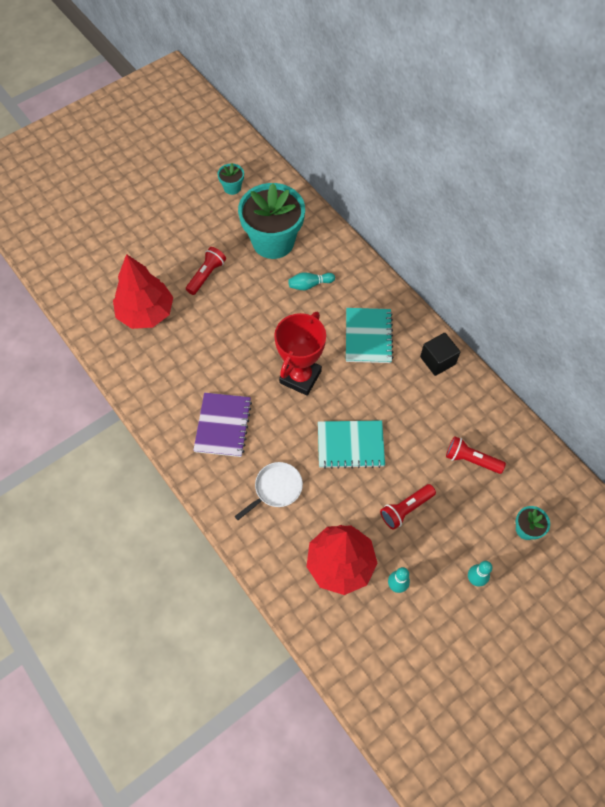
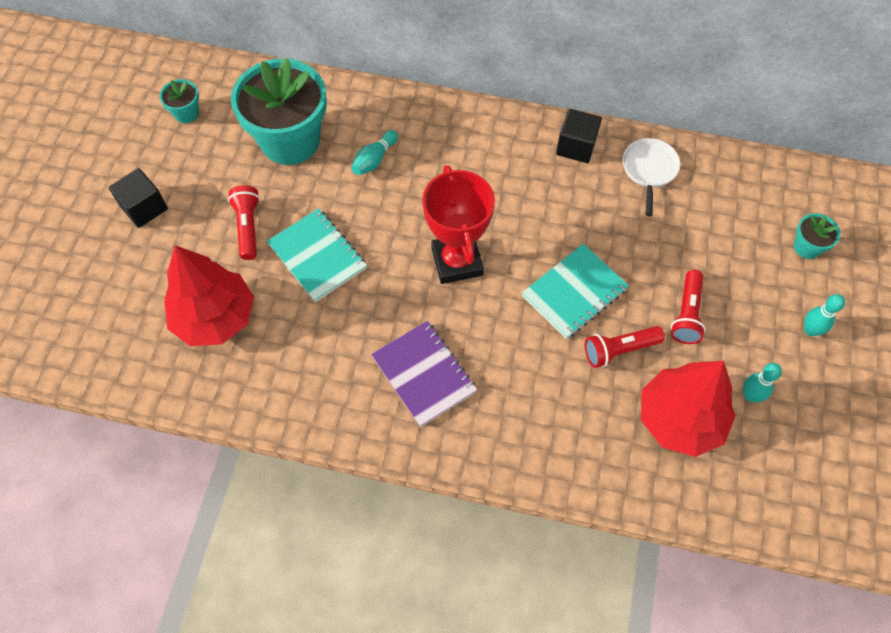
camera: 40 degrees left, 0 degrees up
(164, 227) = (144, 208): none -> black cube
(276, 489) = (544, 396): white pan -> white pan (649, 170)
(368, 336) = (486, 170): turquoise notebook -> turquoise notebook (317, 256)
(471, 460) = (698, 219): red flashlight -> red flashlight (619, 350)

